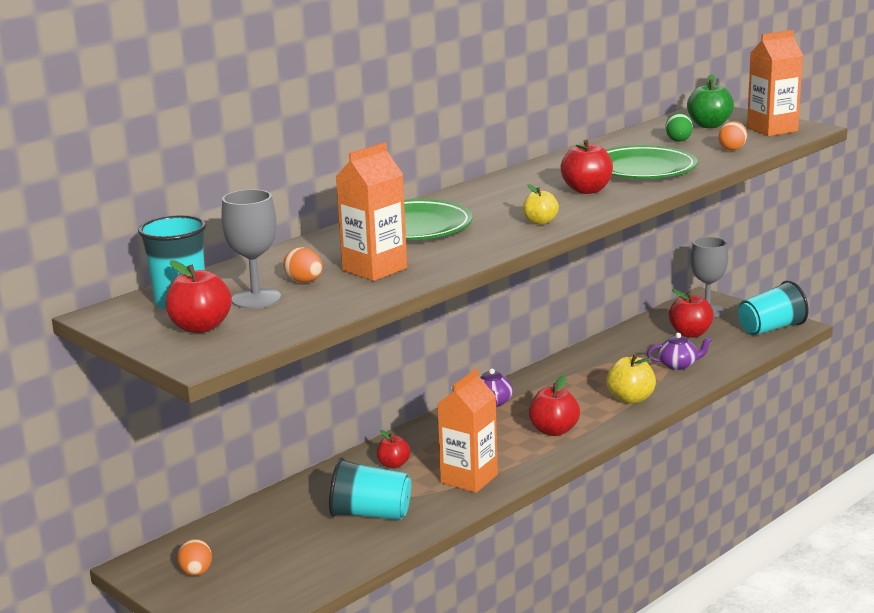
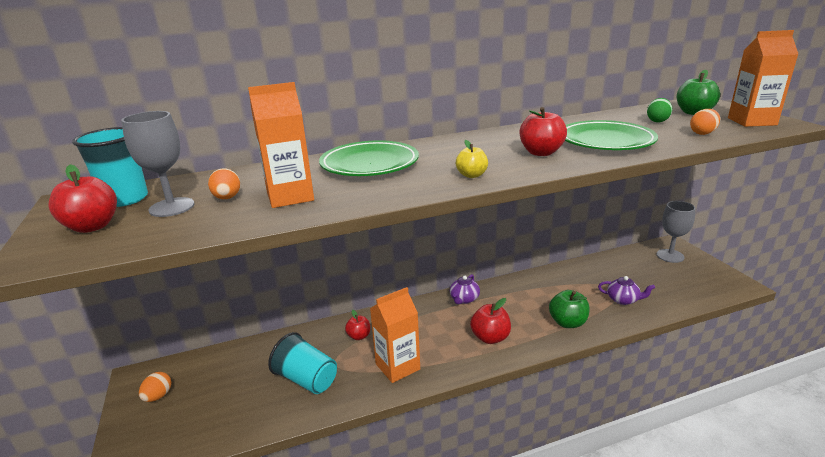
camera: 25 degrees right, 5 degrees up
(631, 399) = (567, 323): yellow apple -> green apple
(690, 334) = (647, 273): red apple -> none
(771, 329) = (717, 283): turquoise cup -> none

